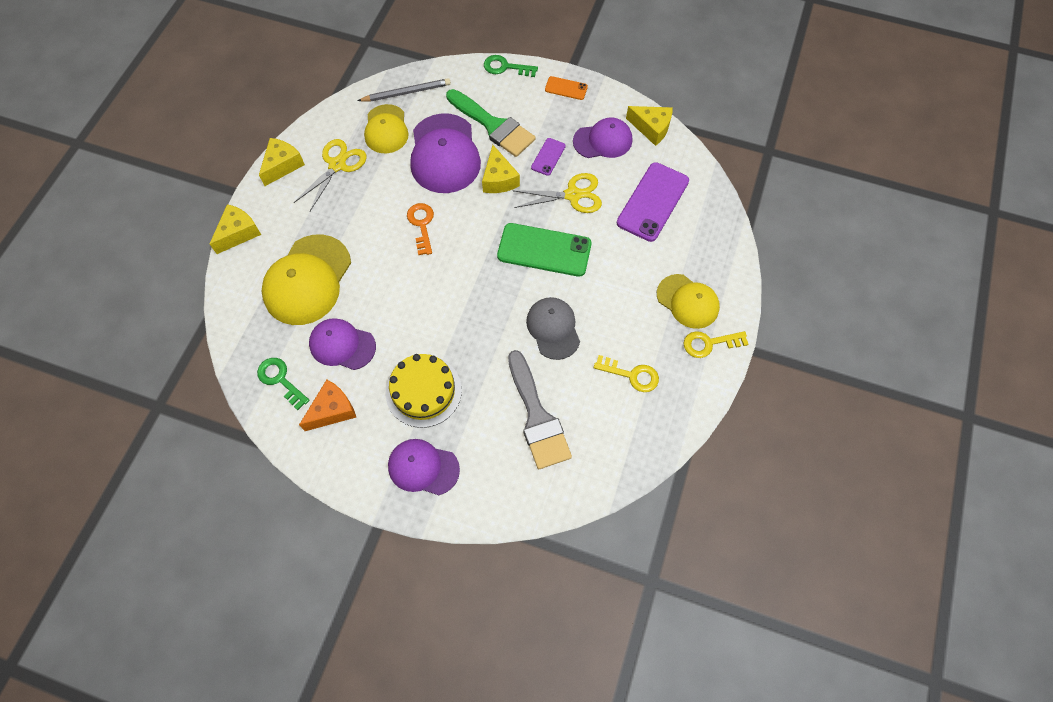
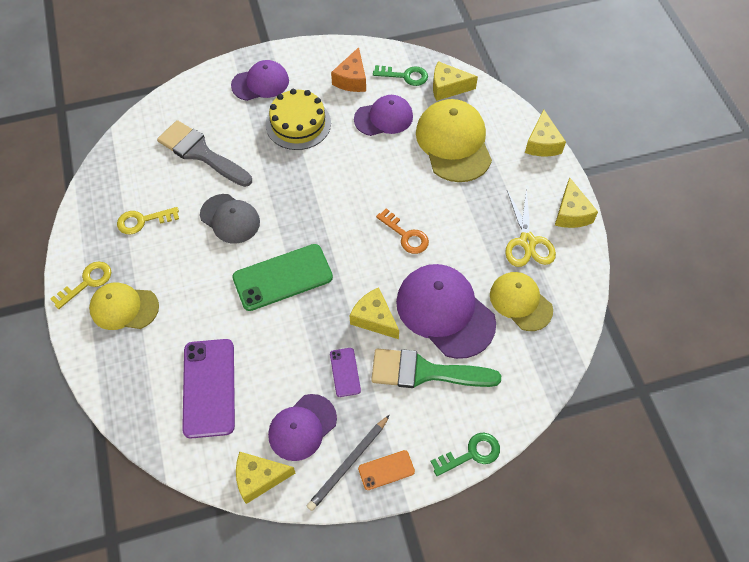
camera: 145 degrees right, 5 degrees down
(255, 340) = (448, 87): none -> yellow cheese
(406, 92) = (541, 353): grey pencil -> grey pencil (349, 464)
(573, 195) = (292, 346): yellow scissors -> none

